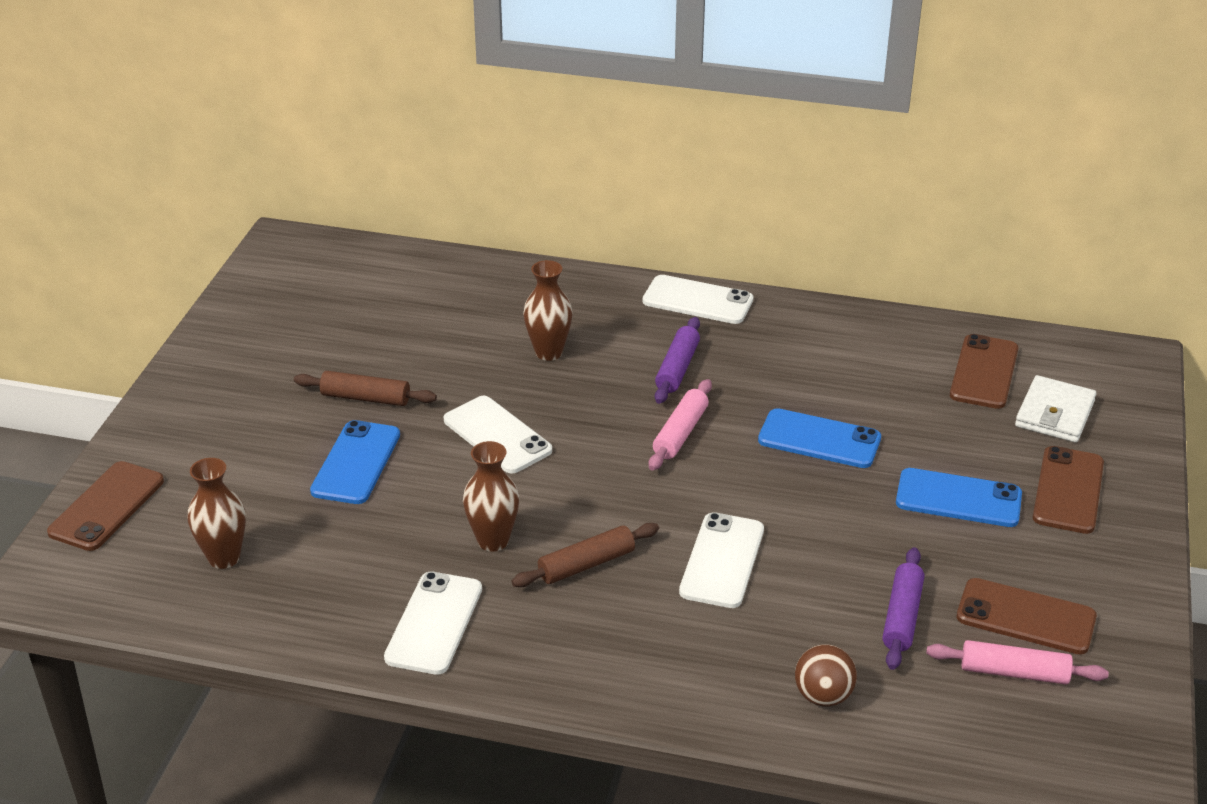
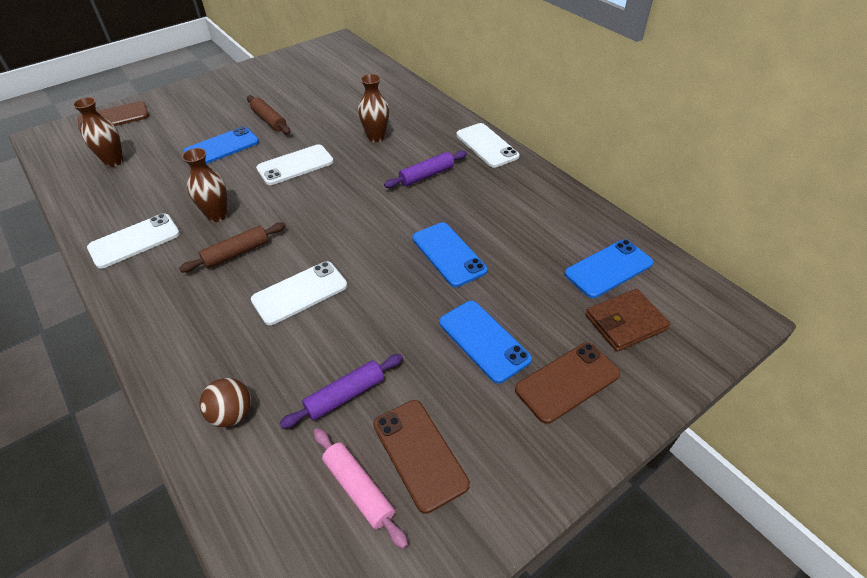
camera: 40 degrees right, 10 degrees up
(497, 435) = (295, 165): white phone -> white phone turned 60 degrees clockwise
(586, 564) = (236, 253): brown rolling pin -> brown rolling pin turned 45 degrees counterclockwise
(680, 433) = (379, 210): pink rolling pin -> none
(984, 372) = (608, 268): brown phone -> blue phone
(1054, 414) = (625, 322): white wallet -> brown wallet

